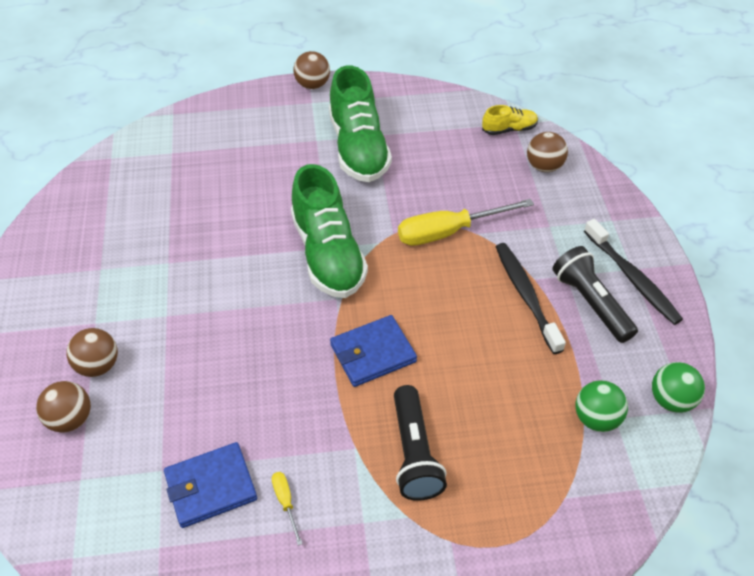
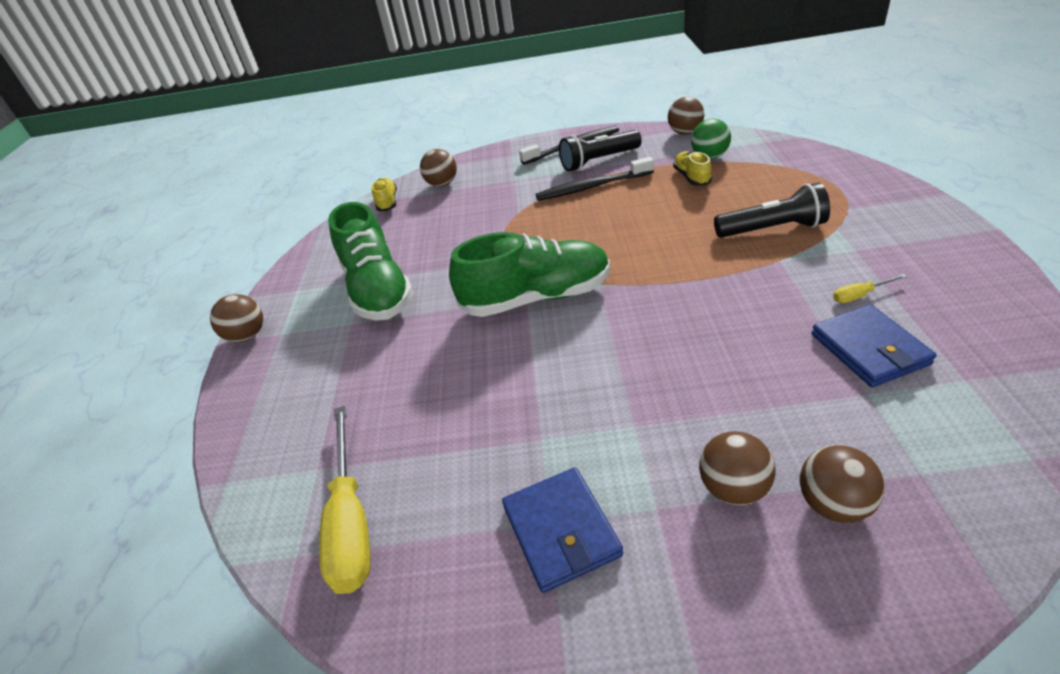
camera: 80 degrees left, 10 degrees down
(358, 148) = (378, 290): green shoe -> green shoe turned 75 degrees clockwise
(373, 353) = (667, 258): blue wallet -> blue wallet (561, 531)
(448, 232) = (514, 227): yellow screwdriver -> yellow screwdriver (351, 521)
(541, 392) = (691, 177): none -> yellow shoe
(671, 400) = (685, 133): green ball -> brown ball

